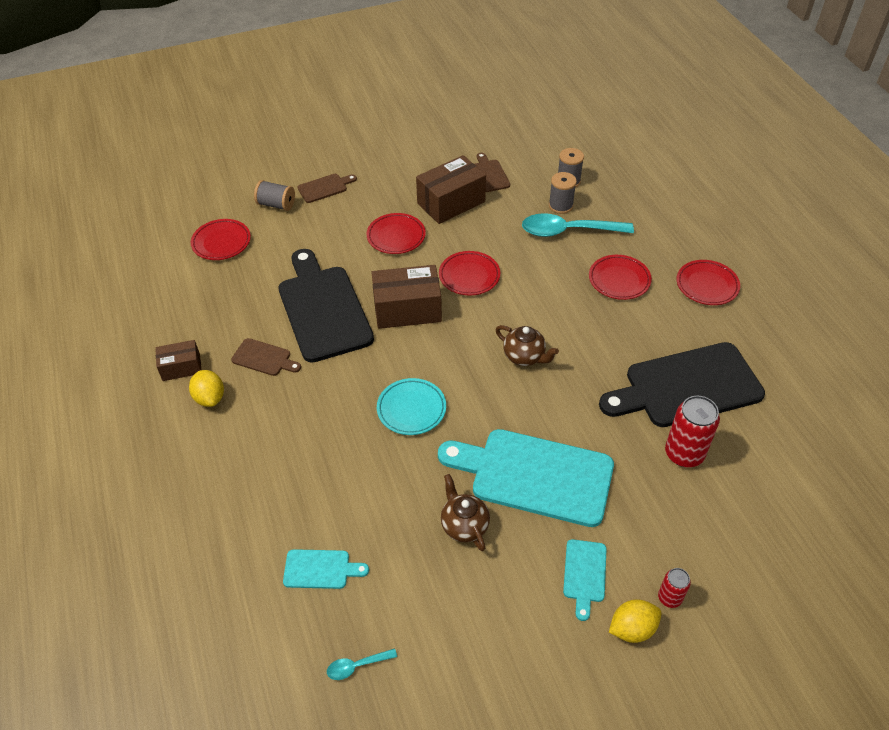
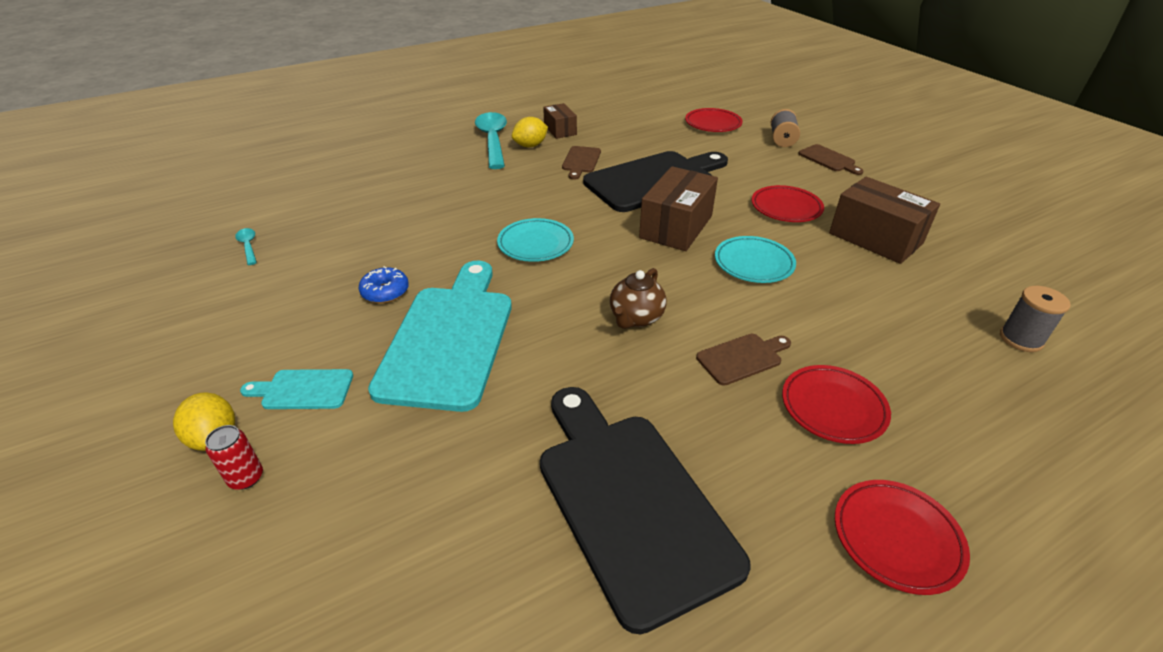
camera: 80 degrees right, 10 degrees down
(320, 569) = (350, 217): turquoise cutting board -> none
(407, 309) = (676, 227): brown box -> brown box turned 45 degrees clockwise
(464, 525) = (385, 292): brown teapot -> blue donut
(469, 276) = (753, 263): red plate -> turquoise plate
(490, 174) = (960, 263): brown cutting board -> brown cutting board (742, 358)
(560, 206) = (955, 334): grey spool -> none
(568, 231) = (904, 345): turquoise spoon -> turquoise spoon (493, 140)
(684, 453) = (490, 497): red can -> none

